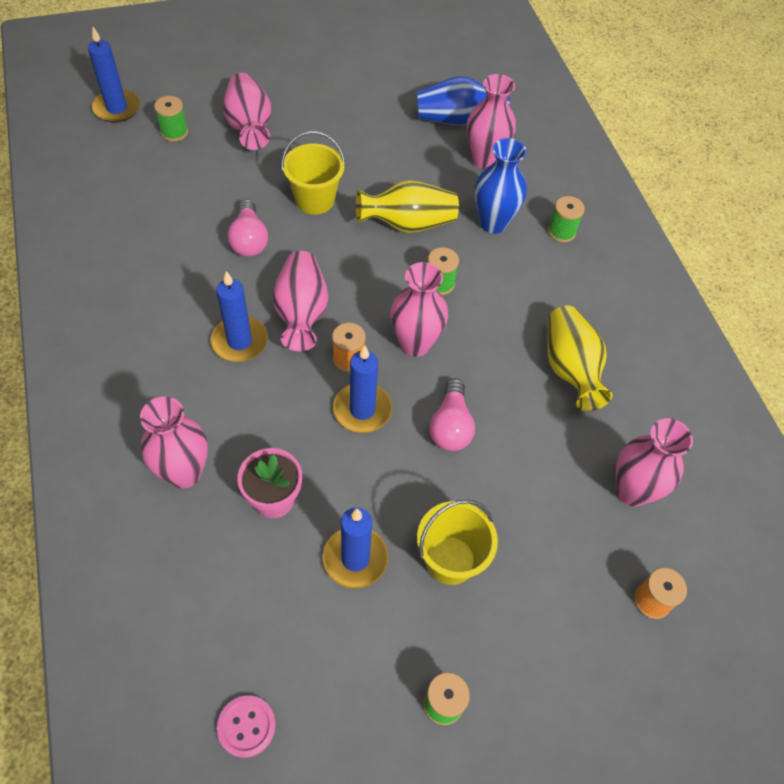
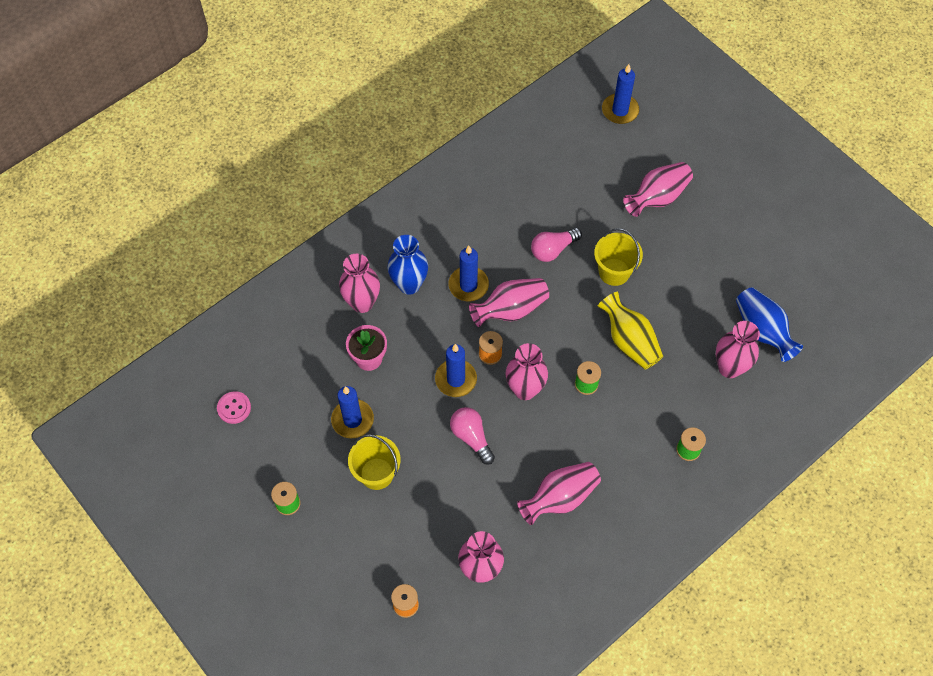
camera: 70 degrees right, 5 degrees up
(174, 132) = (620, 156): green spool -> none
(450, 426) = (471, 437): pink light bulb -> pink light bulb turned 75 degrees clockwise
(493, 223) = (666, 398): blue vase -> blue vase (409, 284)
(570, 369) = (560, 498): yellow vase -> pink vase

